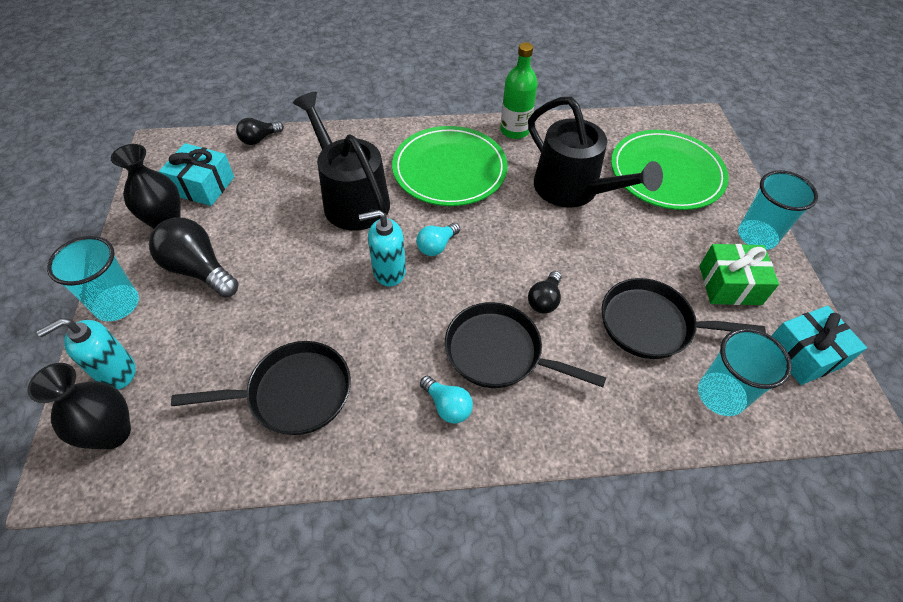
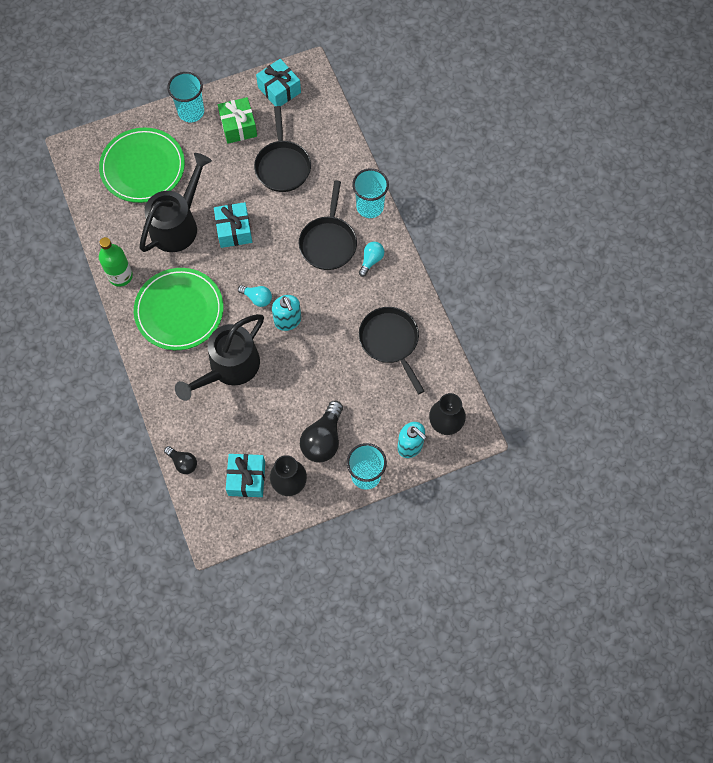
camera: 105 degrees left, 15 degrees up
(544, 300) = (282, 225): black light bulb -> none
(550, 243) = (234, 230): none -> turquoise gift
(721, 395) = (320, 129): turquoise cup -> turquoise cup (370, 206)

